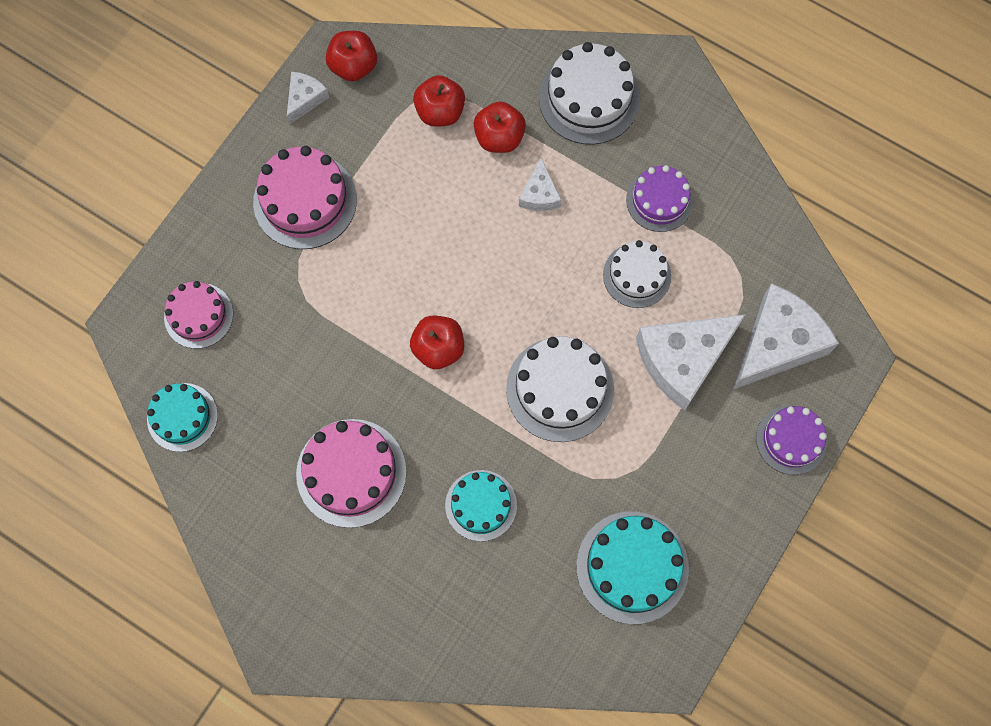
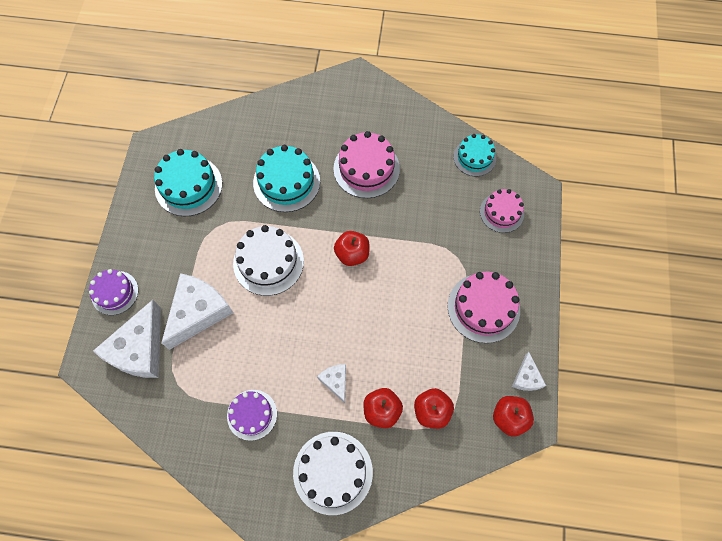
camera: 155 degrees right, 5 degrees down
(481, 505) = (286, 182): turquoise cake -> turquoise cake, size x1.54
(637, 275) = (248, 354): white cake -> none

